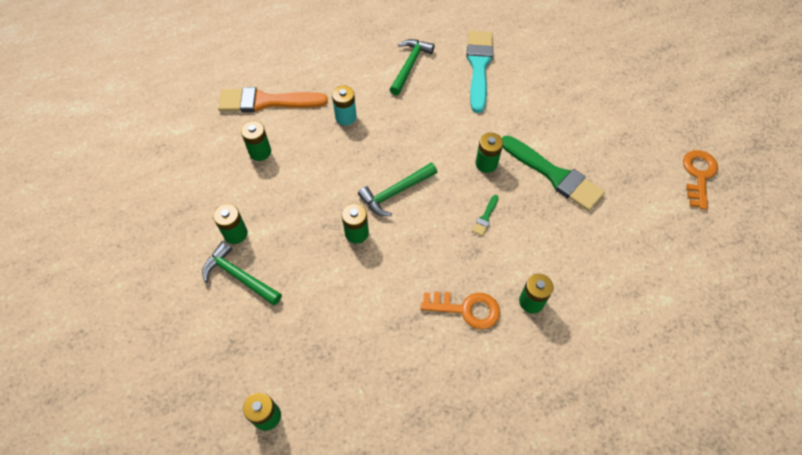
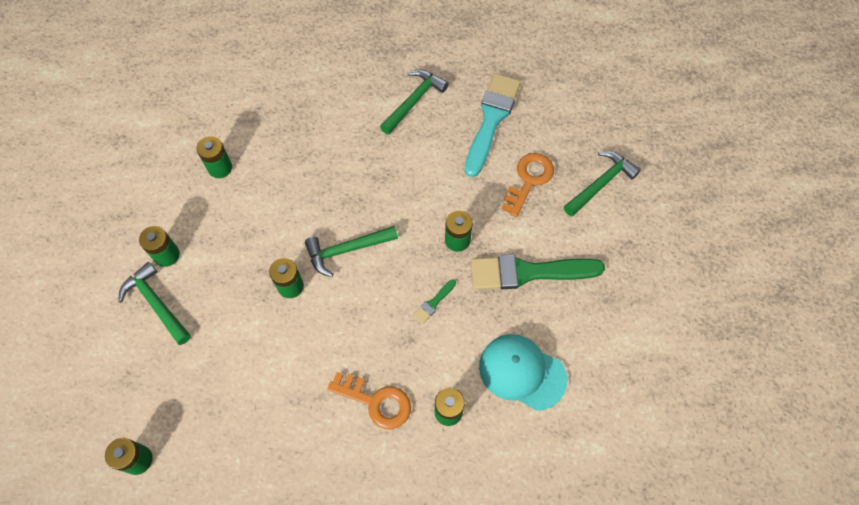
camera: 15 degrees right, 5 degrees up
(266, 102) = (244, 110): orange brush -> none
(346, 117) = (323, 148): turquoise battery -> none
(554, 175) = (528, 272): green brush -> green brush turned 120 degrees clockwise
(580, 254) = (522, 372): none -> turquoise cap
(585, 95) = (601, 183): none -> green hammer
(698, 175) = (694, 313): orange key -> orange key (528, 180)

